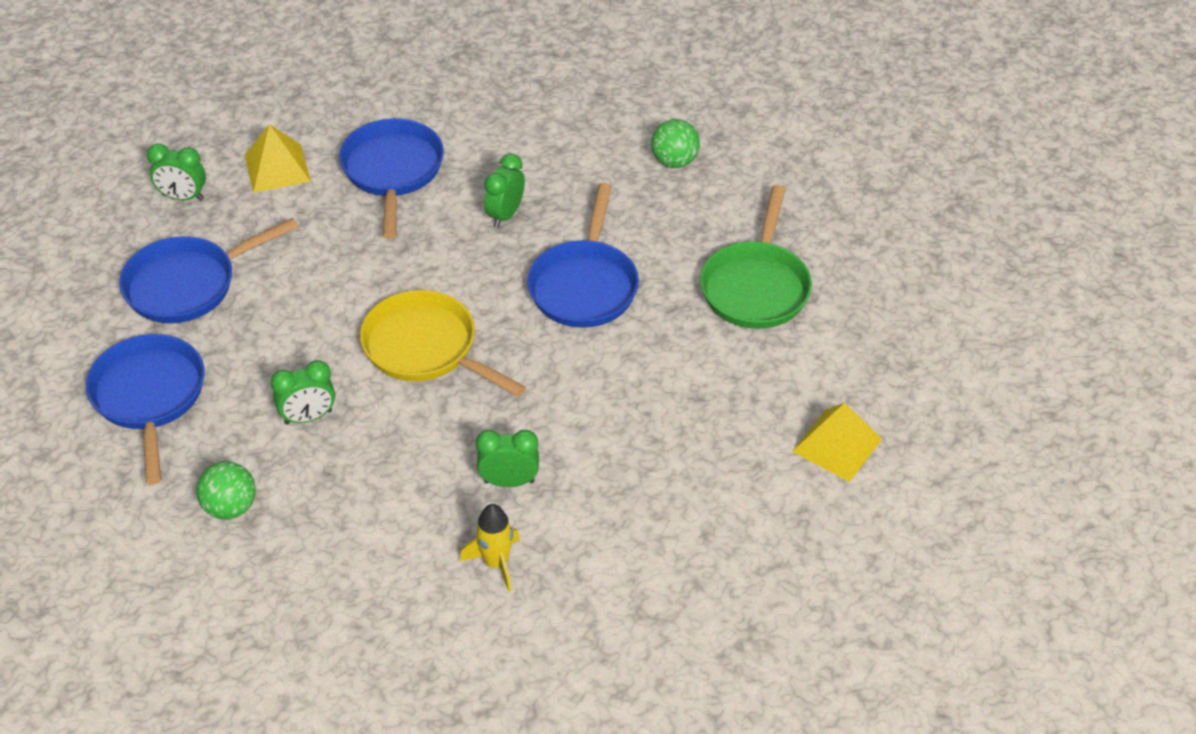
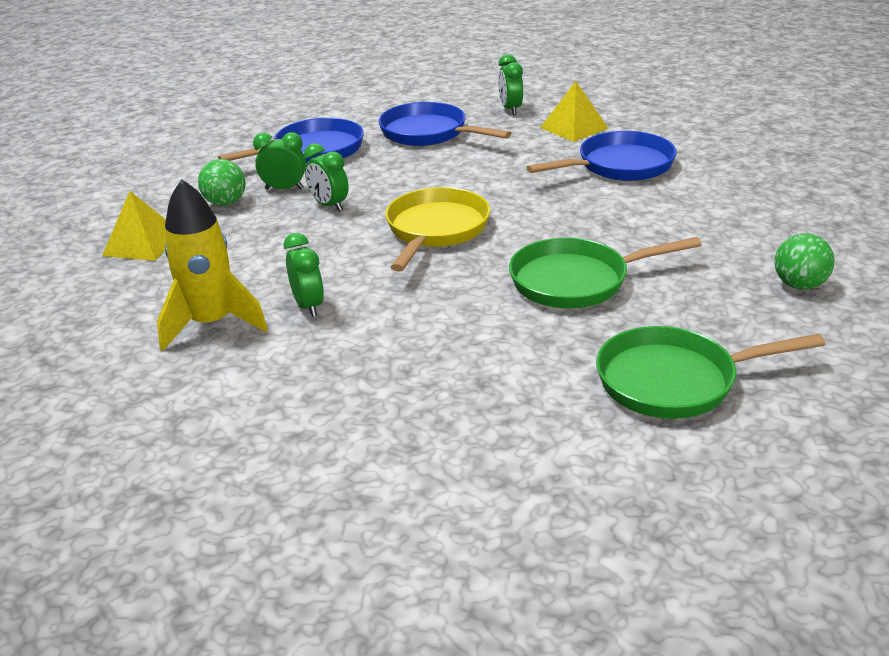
camera: 70 degrees right, 15 degrees down
(496, 563) = (212, 324): yellow rocket -> yellow rocket, size x1.69
(505, 215) = (624, 222): green clock -> green clock (284, 189)
(584, 285) = (576, 281): blue pan -> green pan
(837, 445) = (478, 503): yellow pyramid -> yellow pyramid (142, 244)

